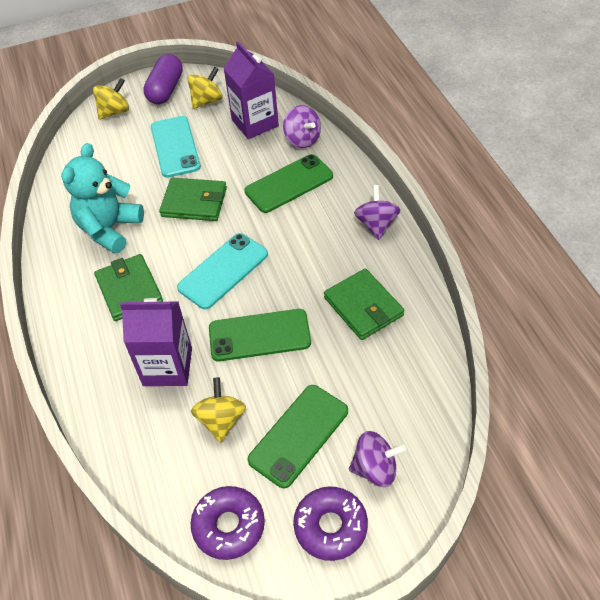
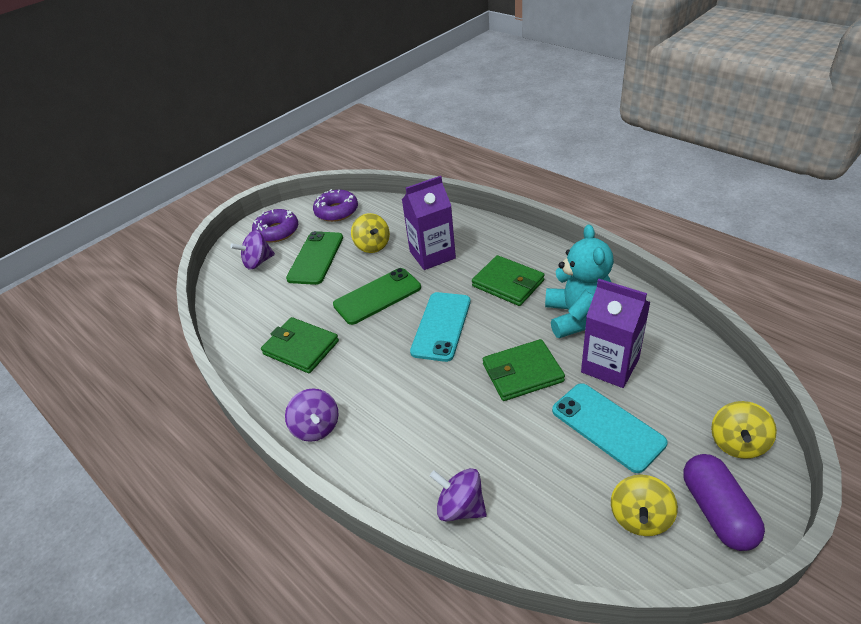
camera: 155 degrees right, 10 degrees down
(255, 123) = (542, 507): purple carton -> purple carton (610, 365)
(289, 184) = (437, 435): green phone -> none

